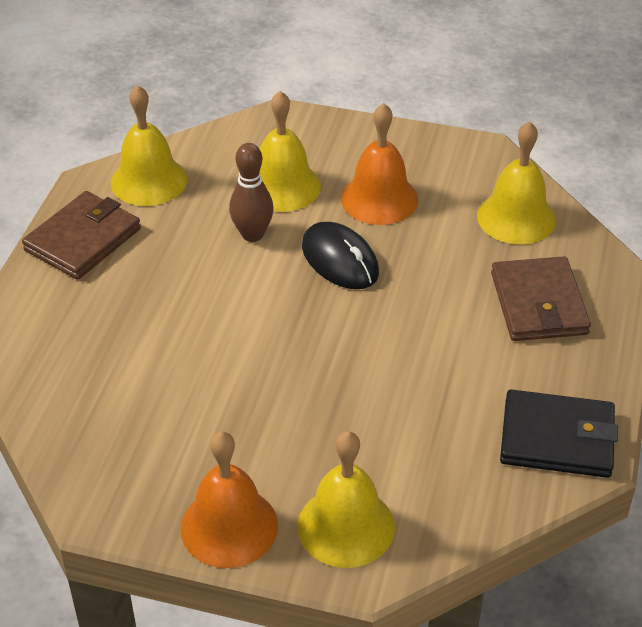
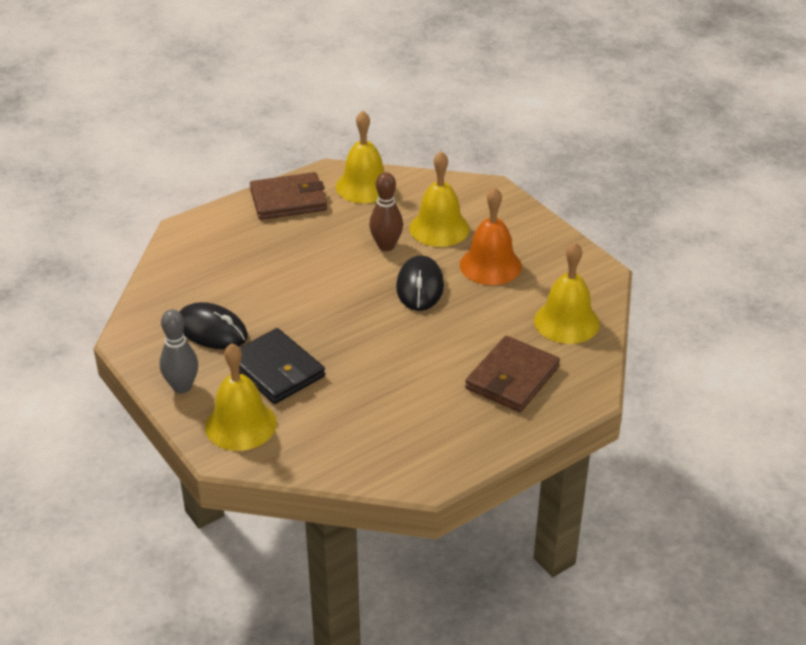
camera: 40 degrees right, 5 degrees down
(181, 439) = (212, 330): none -> black mouse
(229, 526) = (182, 387): orange bell -> grey bowling pin
(557, 438) = (420, 455): black wallet -> black wallet (276, 370)

